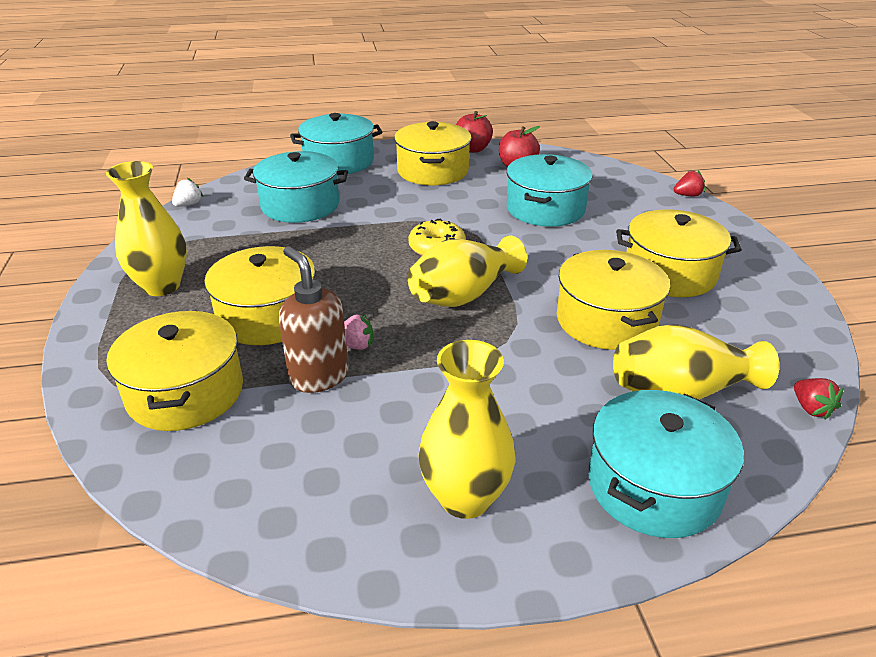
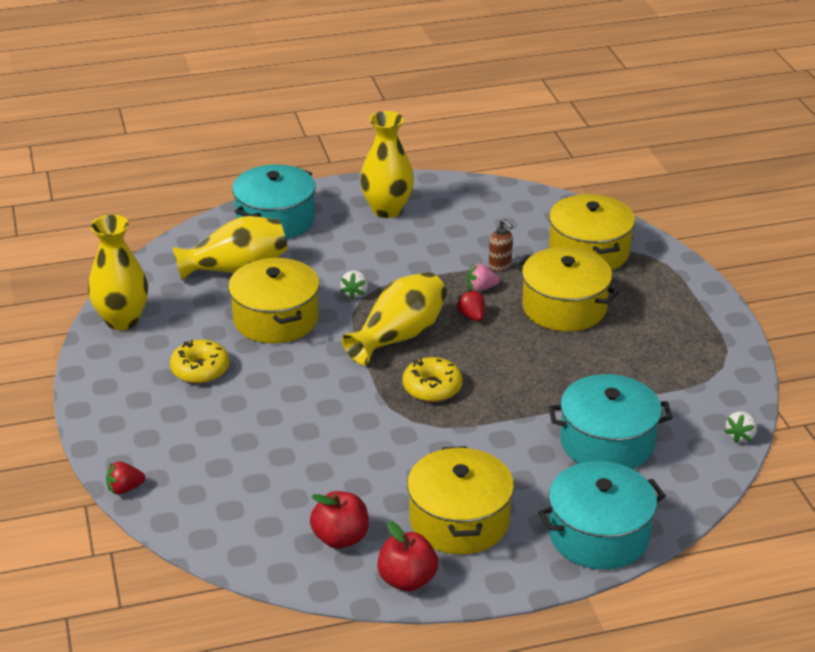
camera: 175 degrees right, 0 degrees up
(161, 286) = (678, 330): yellow vase -> yellow vase (122, 320)
(319, 376) = (500, 266): brown soap dispenser -> brown soap dispenser, size x0.56
(514, 347) = (355, 293): none -> white strawberry
(545, 209) = (311, 453): turquoise pot -> none
(669, 273) = (200, 369): yellow pot -> yellow donut
(811, 408) = (150, 263): red strawberry -> red strawberry (472, 316)

